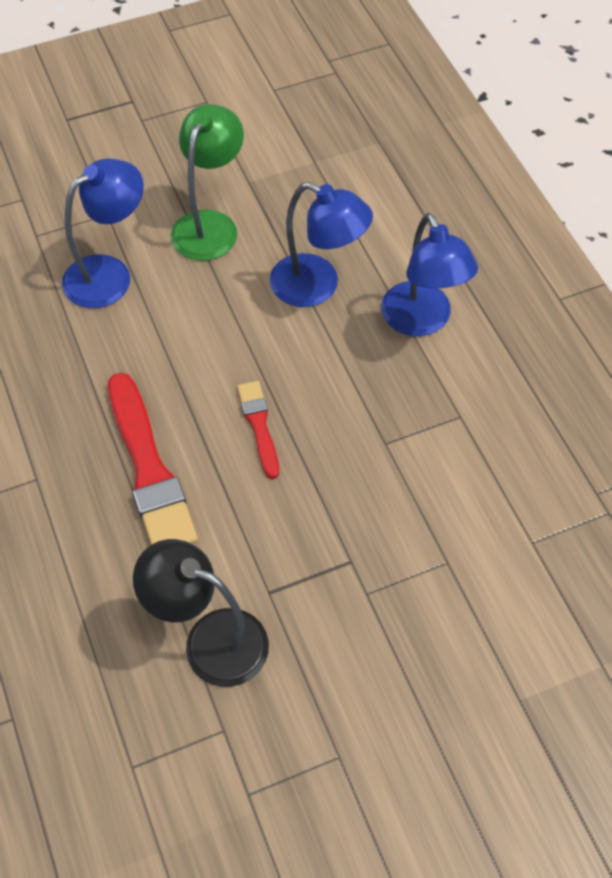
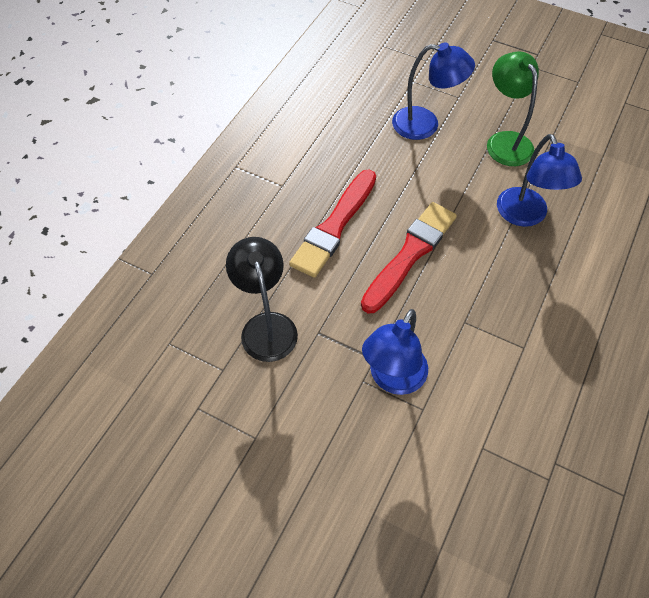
camera: 50 degrees right, 0 degrees up
(210, 224) = (505, 141): green lamp -> green lamp turned 90 degrees counterclockwise
(259, 426) = (410, 254): red brush -> red brush, size x1.86
(422, 321) = (564, 282): blue lamp -> blue lamp (393, 379)

